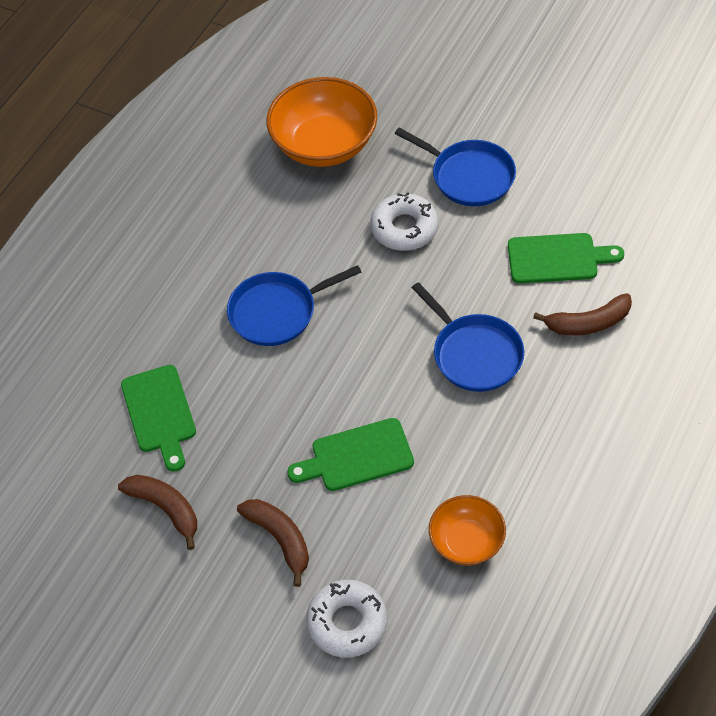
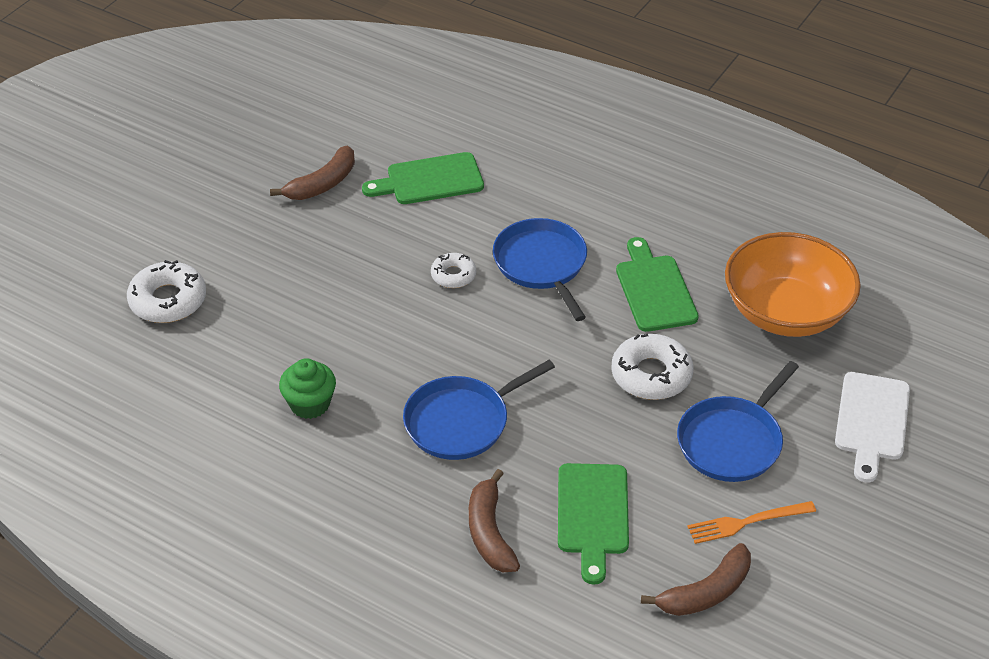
camera: 90 degrees right, 10 degrees down
(280, 539) = (269, 258): brown banana -> brown banana (706, 592)
(295, 379) = (453, 275): none -> white donut
(357, 456) = (349, 317): green cutting board -> green cutting board (654, 289)
(436, 96) = (872, 421): none -> white cutting board
(466, 541) = (228, 394): orange bowl -> none
(470, 471) = (310, 404): none -> green cupcake
(547, 167) = (747, 522): none -> orange fork

